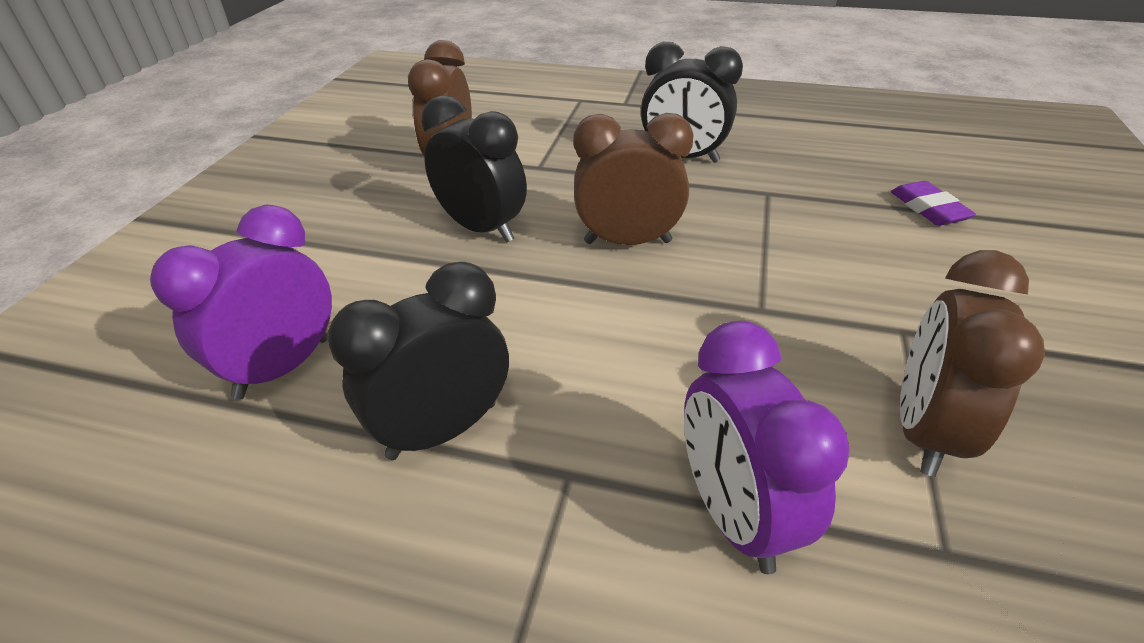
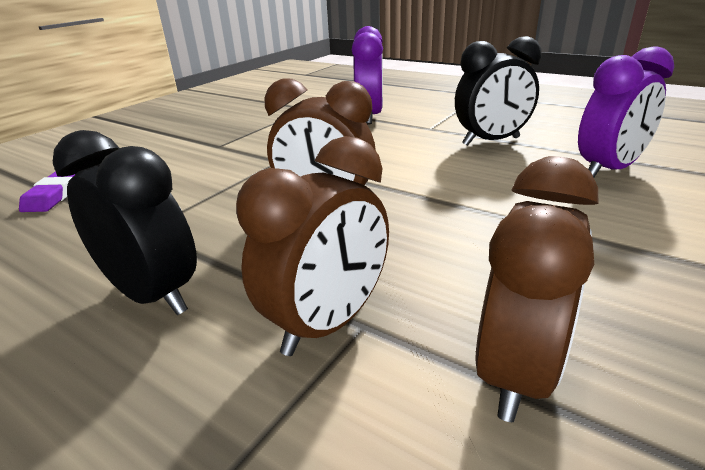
camera: 160 degrees left, 10 degrees down
(482, 229) = (464, 240): black clock -> none
(924, 431) = (269, 123): brown clock -> brown clock (327, 323)

